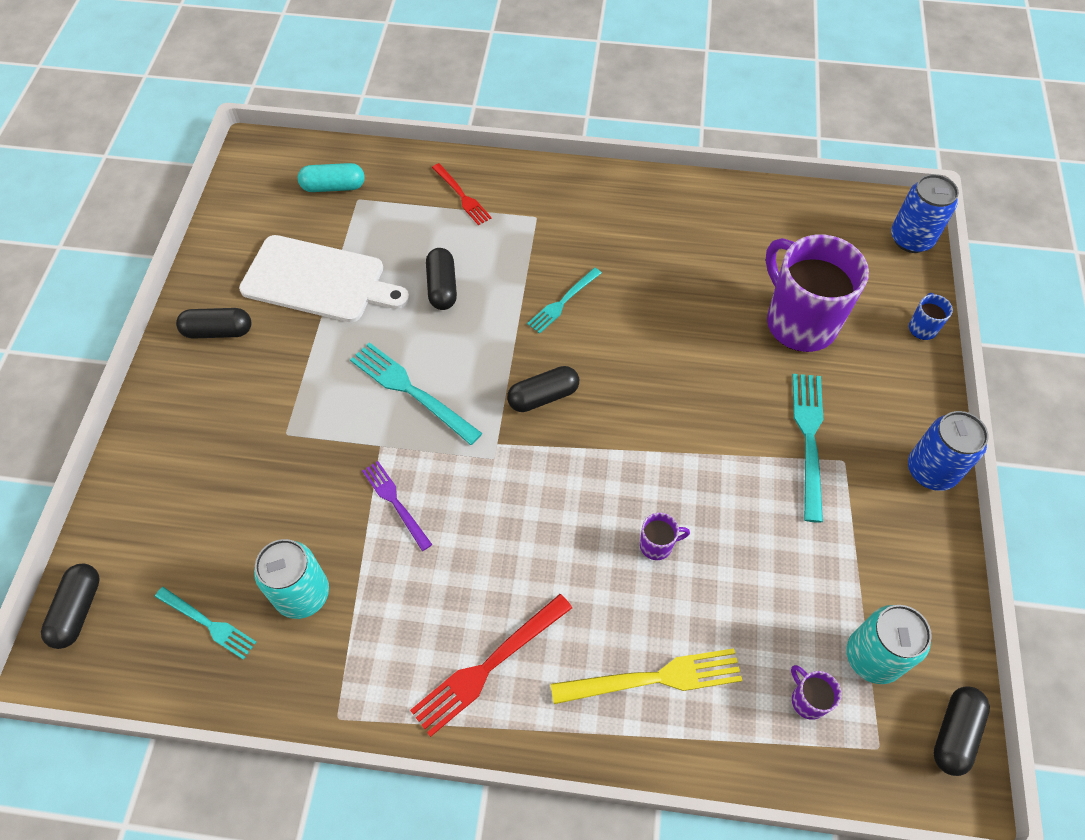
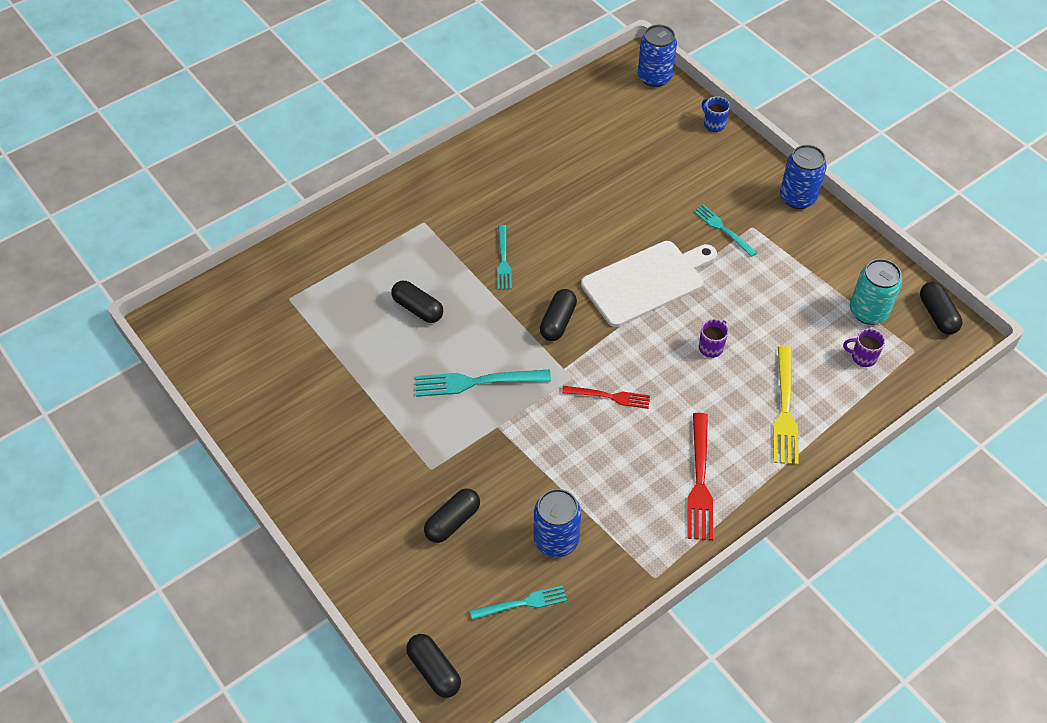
camera: 45 degrees left, 5 degrees down
(218, 331) = (303, 450): black capsule -> black capsule (452, 521)
(302, 594) = (556, 539): turquoise can -> blue can
(318, 280) = (330, 367): white cutting board -> white cutting board (646, 282)
(333, 187) = (261, 303): turquoise capsule -> none
(394, 502) = (545, 448): purple fork -> none
(462, 196) = (359, 244): red fork -> red fork (610, 397)
(655, 678) = (785, 411): yellow fork -> yellow fork turned 150 degrees clockwise
(799, 322) = (648, 169): purple mug -> none
(808, 437) = (722, 229): turquoise fork -> turquoise fork, size x0.64

